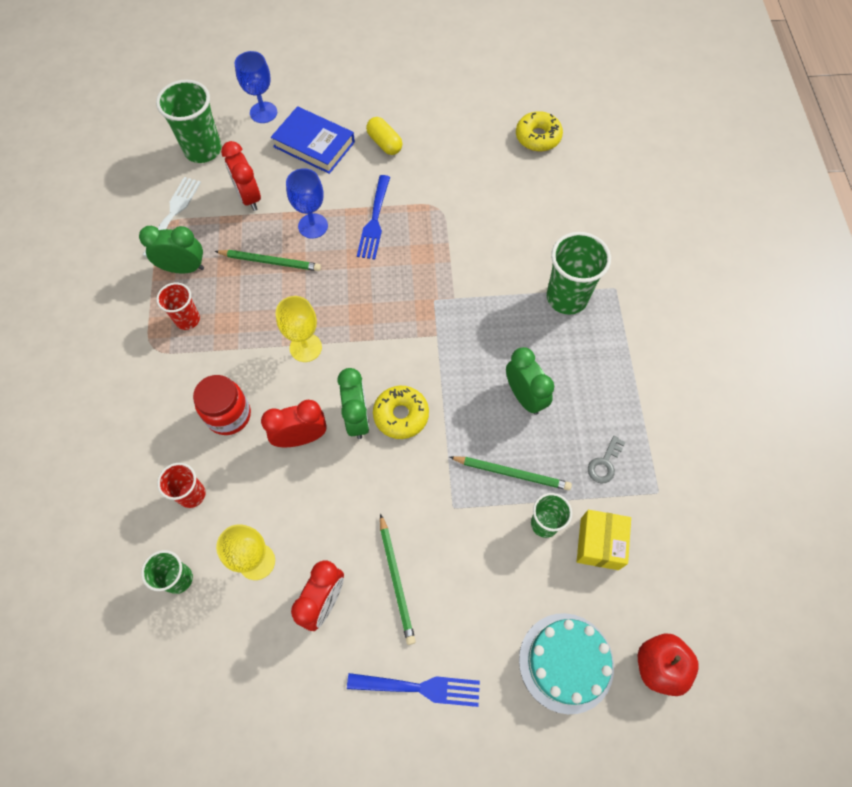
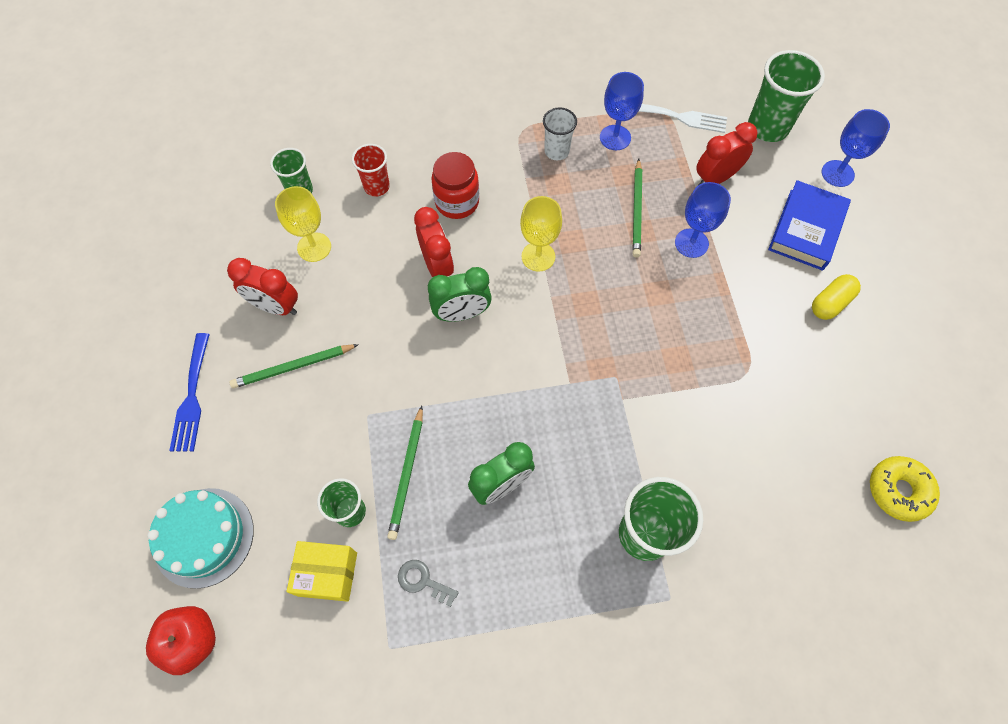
camera: 85 degrees right, 0 degrees up
(184, 268) = (615, 137): green clock -> blue goblet
(187, 319) = (556, 151): red cup -> white cup
(374, 220) = (713, 304): blue fork -> none
(401, 415) = (468, 355): yellow donut -> none

